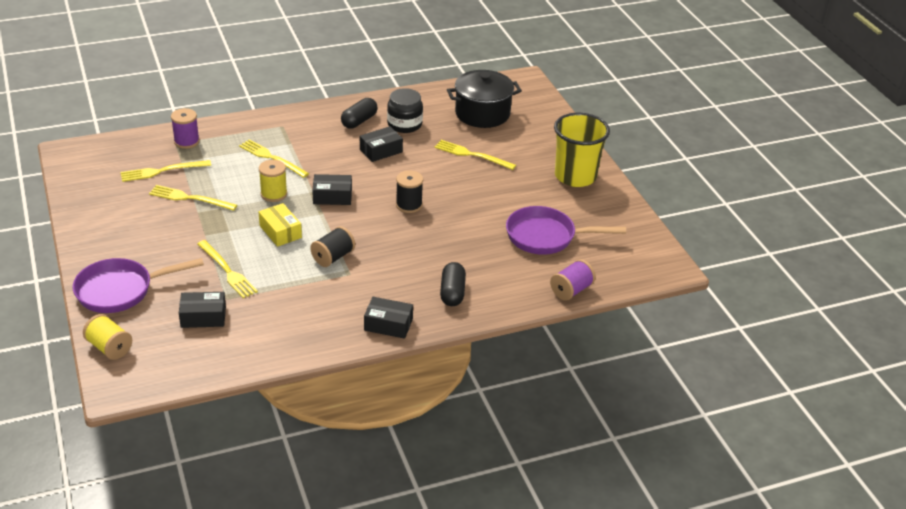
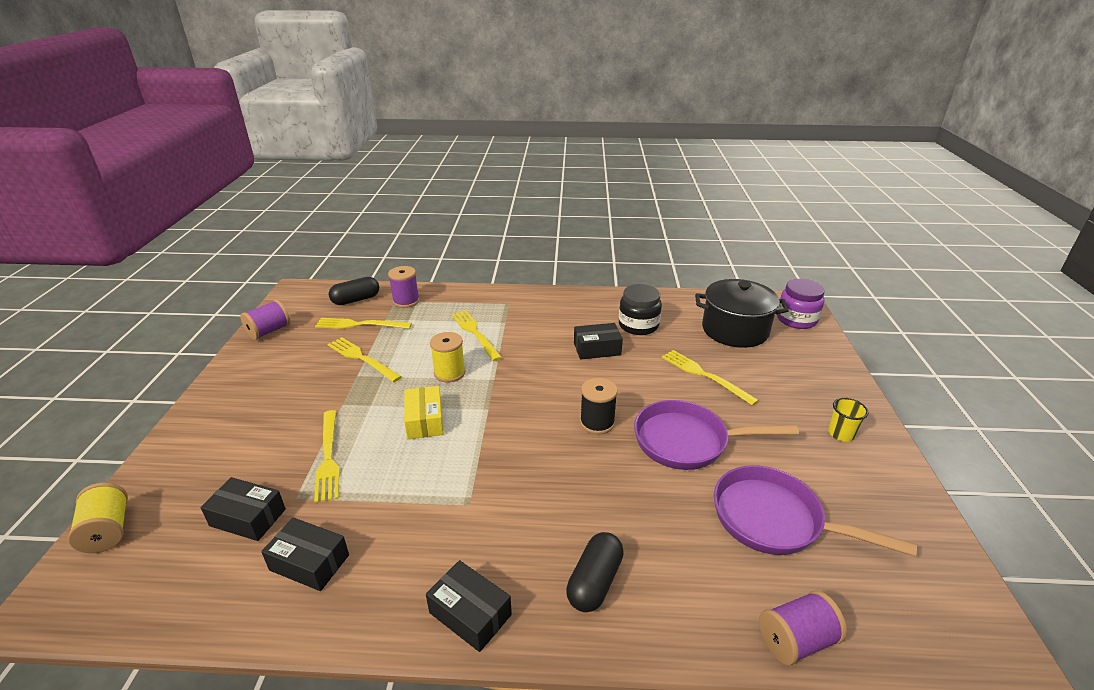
camera: 25 degrees right, 5 degrees down
(82, 193) = (269, 331): none -> purple spool
(120, 290) = (197, 451): purple pan -> purple pan (687, 441)
(332, 196) = (511, 390): black box -> black box (309, 562)
(333, 257) = (463, 472): black spool -> none
(359, 121) = (590, 313): black capsule -> black capsule (356, 300)
(527, 95) = (796, 319): none -> purple jar
(575, 176) = (840, 434): yellow cup -> yellow cup, size x0.42

